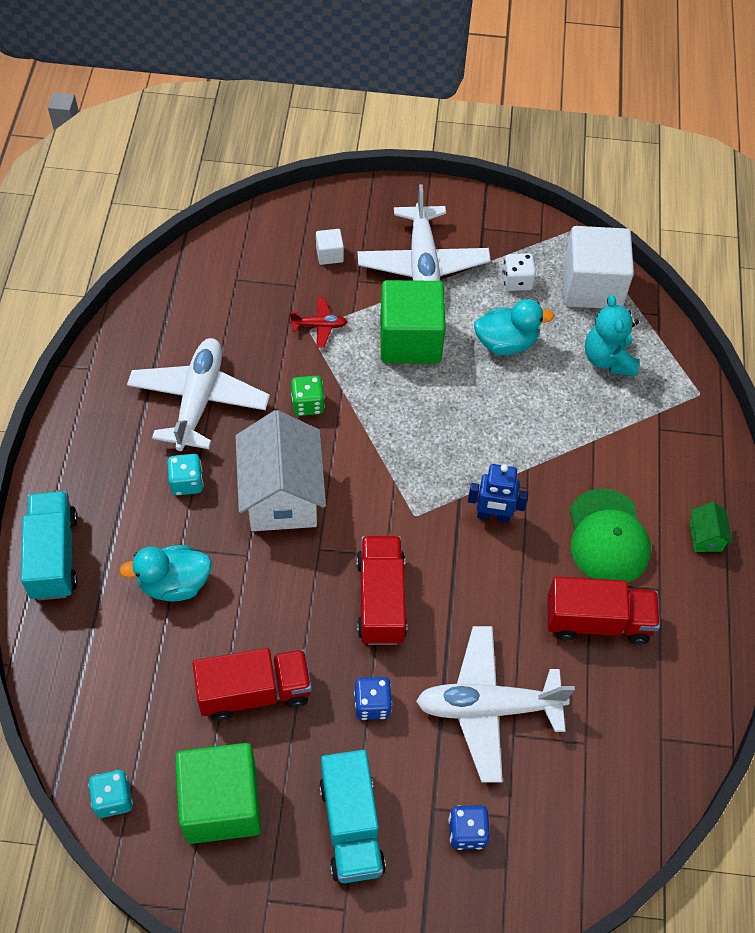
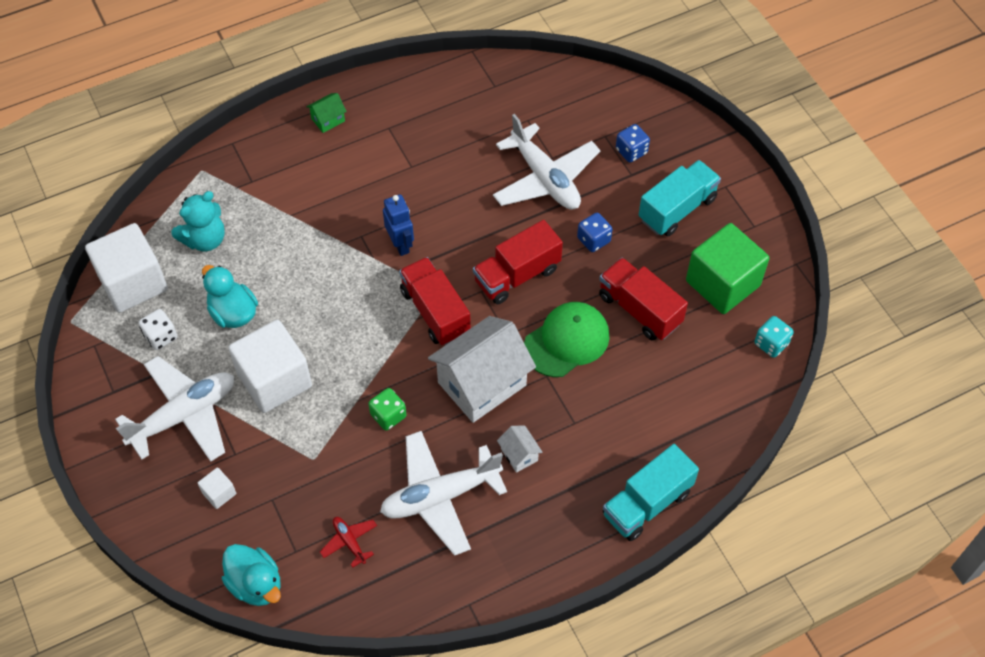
camera: 120 degrees left, 0 degrees up
(174, 583) = (604, 408): turquoise duck -> turquoise duck (256, 584)
(187, 482) = (519, 455): turquoise dice -> white house
(319, 326) = (304, 454): red plane -> red plane (349, 542)
(410, 340) = (274, 380): green cube -> white cube
(597, 621) = (438, 150): red truck -> red truck (435, 312)
(607, 537) = (368, 172): green cap -> green cap (567, 341)

